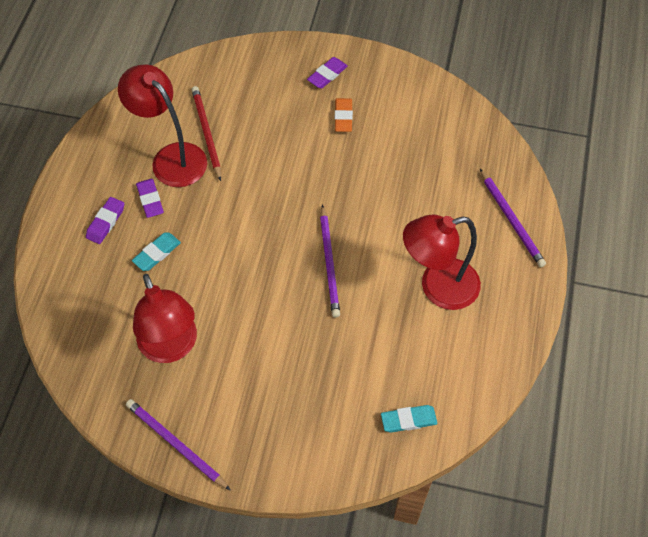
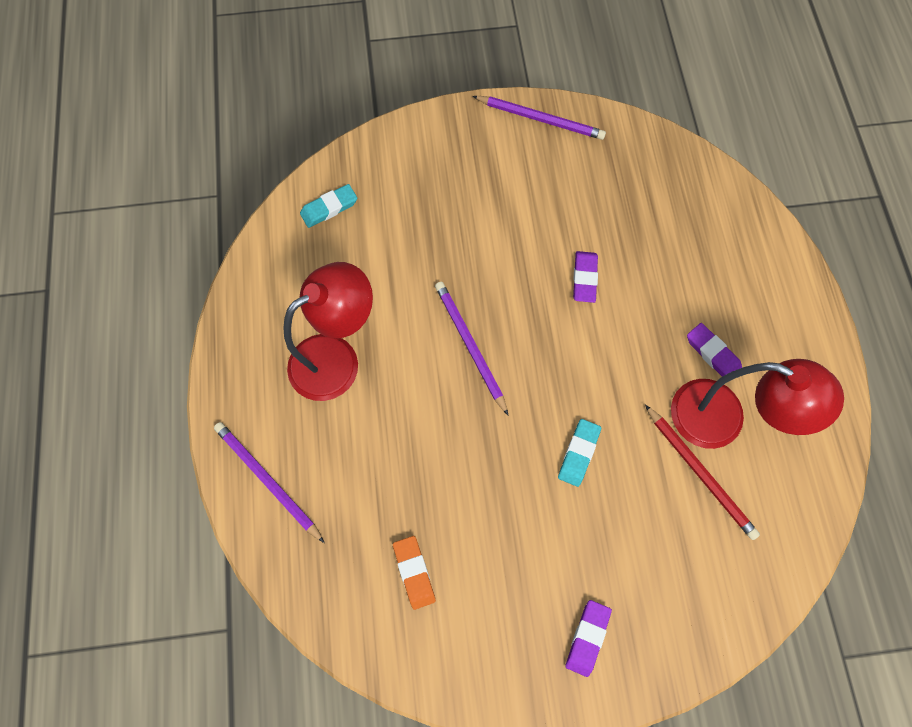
camera: 160 degrees right, 10 degrees up
(106, 222) = (744, 308): purple eraser -> purple eraser (584, 278)
(157, 253) = (665, 292): turquoise eraser -> turquoise eraser (578, 453)
(171, 347) = (593, 200): red lamp -> none
(343, 117) = (535, 567): orange eraser -> orange eraser (414, 572)

